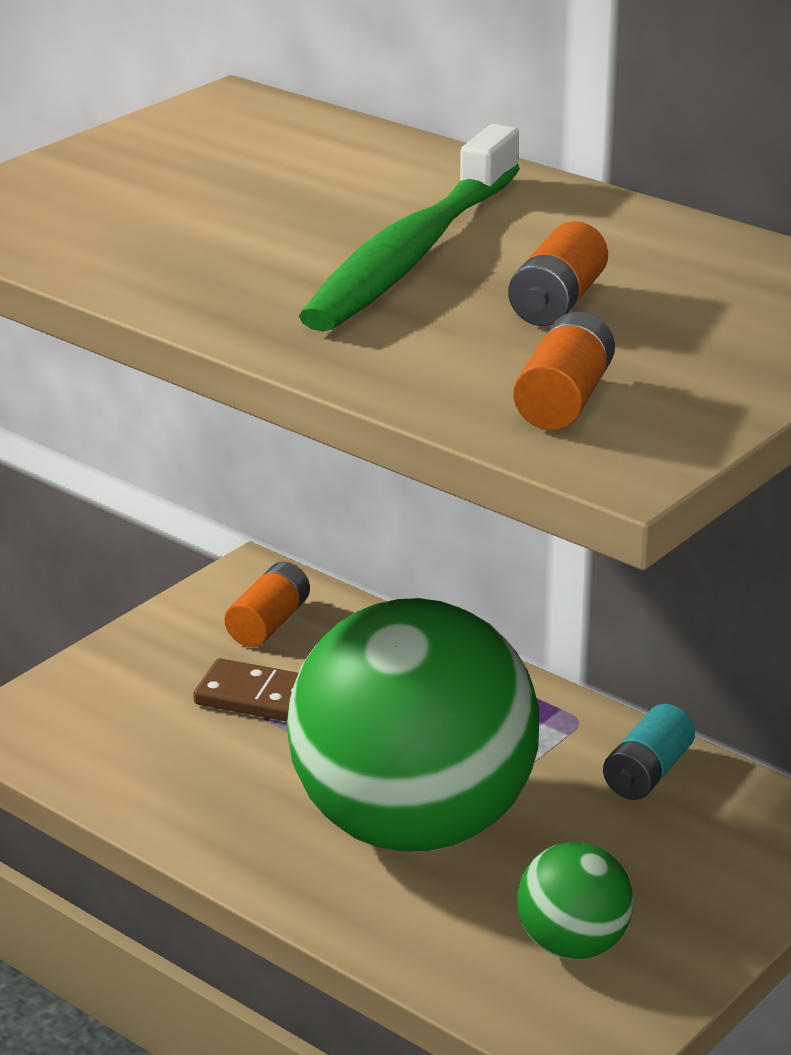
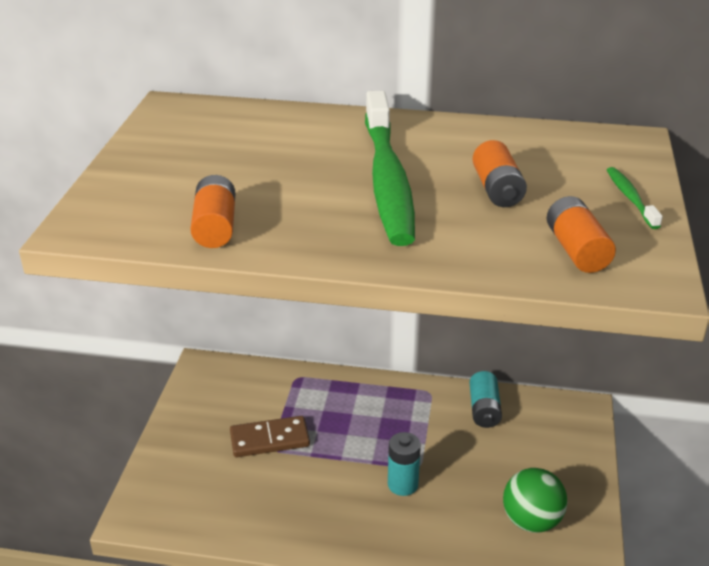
camera: 30 degrees left, 5 degrees up
(269, 623) = (235, 393): orange battery -> orange battery (215, 227)
(413, 825) = (403, 484): green ball -> turquoise battery
(752, 362) = (630, 198): none -> green toothbrush

